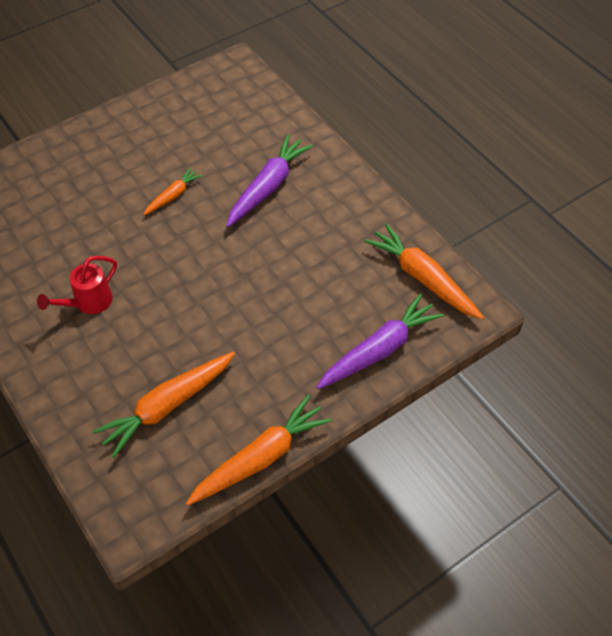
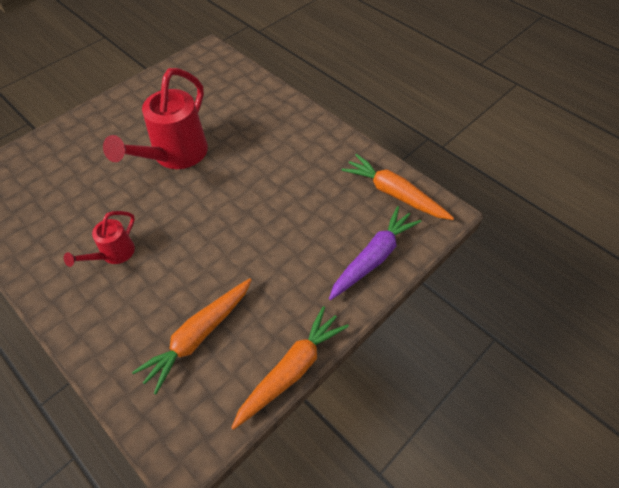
camera: 10 degrees left, 0 degrees up
(173, 196) = (175, 155): orange carrot -> red watering can
(268, 187) = (253, 138): purple carrot -> none

